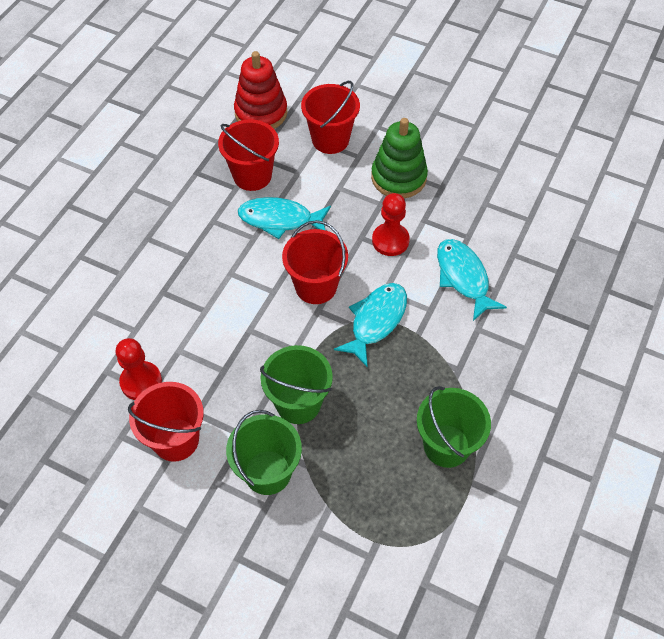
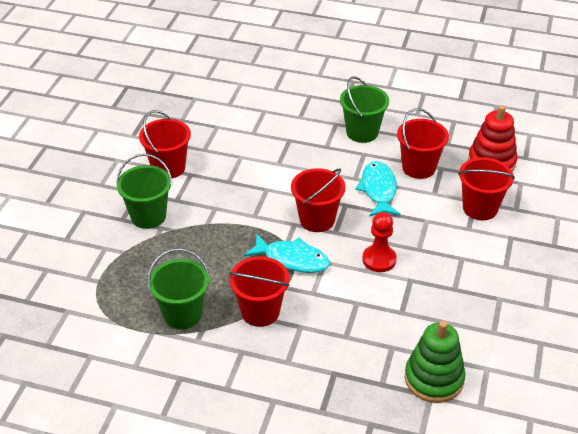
camera: 80 degrees right, 15 degrees down
(141, 382) = (211, 143): red pawn -> none
(298, 403) = (207, 224): green bucket -> green bucket (362, 132)
(398, 177) = (454, 258): green stacking toy -> green stacking toy (434, 379)
(452, 364) = (260, 311): none -> red bucket
(463, 277) = (353, 312): turquoise fish -> none

